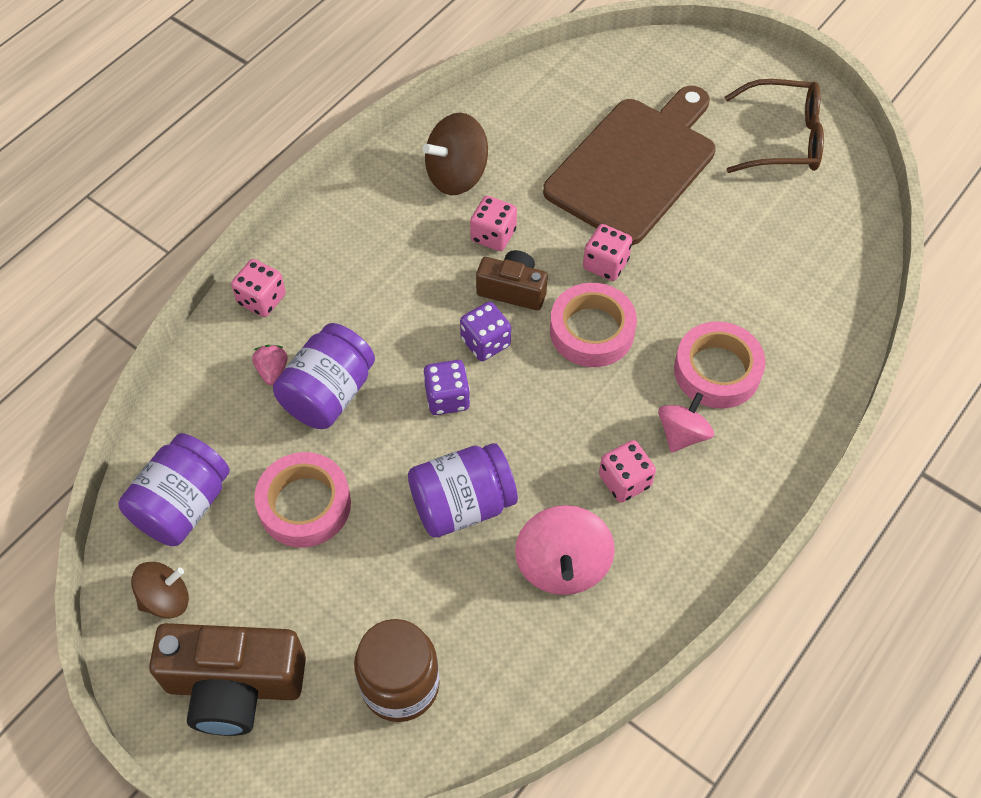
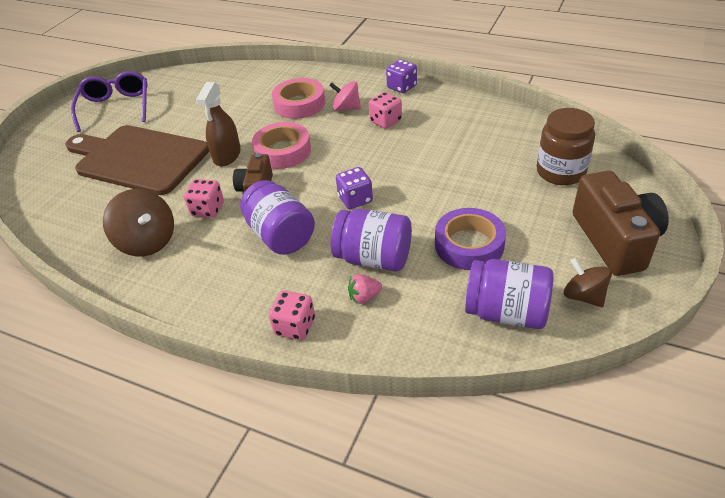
camera: 100 degrees left, 15 degrees down
(305, 504) = (469, 245): pink tape -> purple tape
(462, 505) = (431, 175): purple jar -> purple jar (281, 235)
(485, 342) = (304, 192): purple dice -> purple dice (402, 87)
(562, 565) = (450, 131): pink spinning top -> none
(605, 264) = (227, 155): pink dice -> brown spray bottle
(783, 139) = (116, 107): brown glasses -> purple glasses

